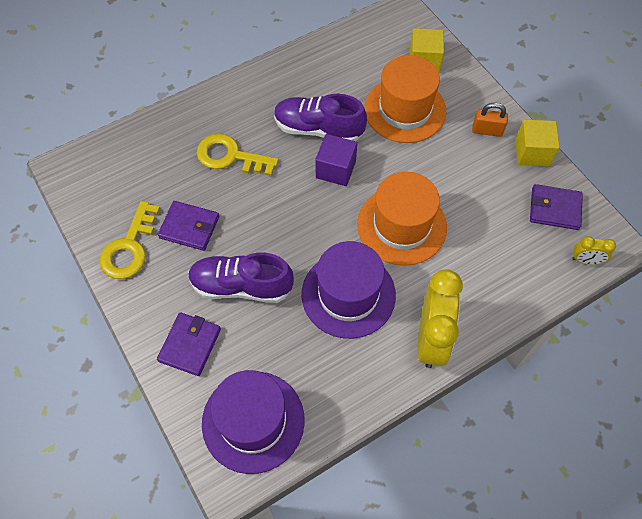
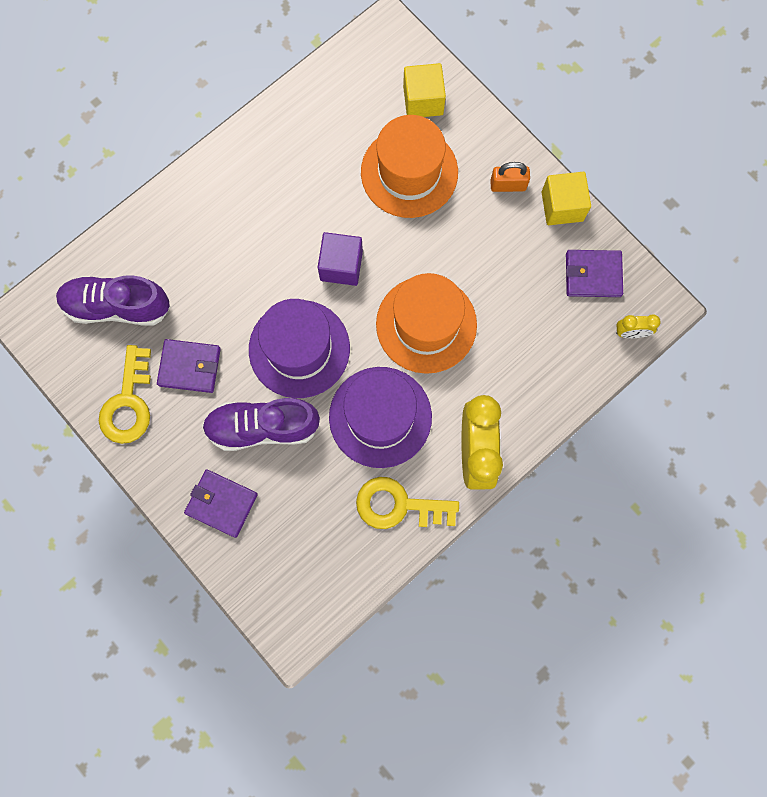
camera: 10 degrees left, 15 degrees up
(190, 345) = (221, 503): purple wallet -> purple wallet turned 75 degrees counterclockwise
(230, 156) = (216, 269): yellow key -> yellow key (398, 505)
(253, 421) = (305, 573): purple hat -> purple hat (299, 349)
(318, 129) = (312, 215): purple shoe -> purple shoe (117, 306)

